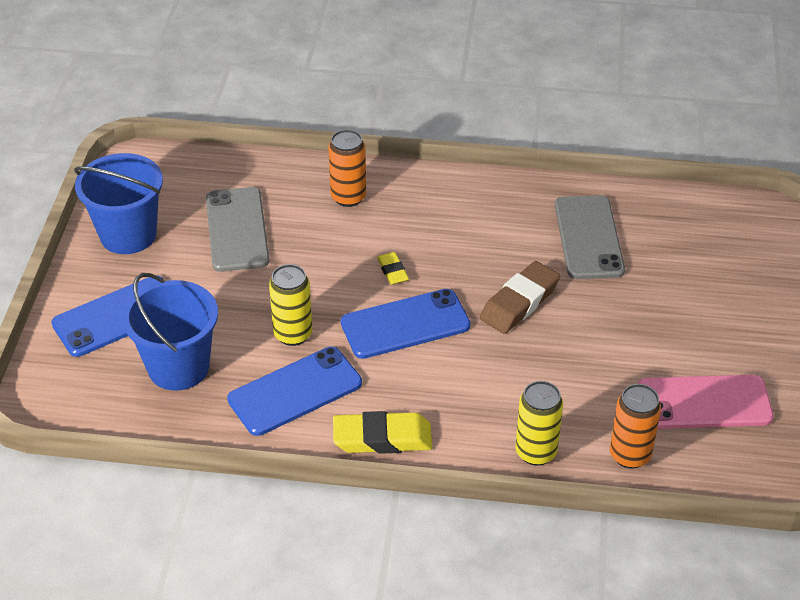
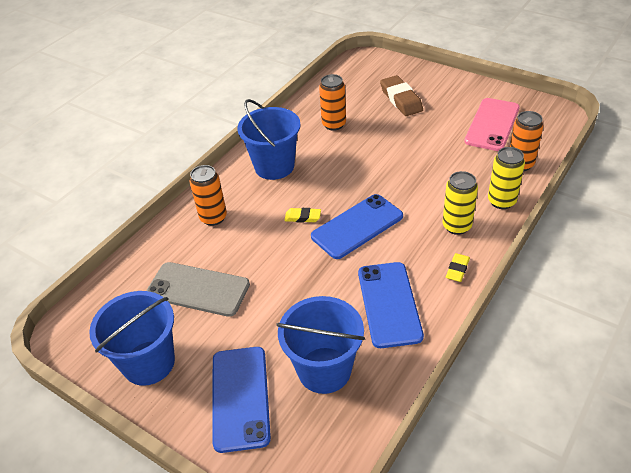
camera: 60 degrees left, 0 degrees up
(293, 334) = (330, 288): yellow can -> yellow can (456, 226)
(382, 438) = (457, 269): yellow eraser -> yellow eraser, size x0.54
(405, 324) = (357, 226): blue phone -> blue phone turned 45 degrees clockwise
(468, 213) = (274, 166): none -> blue bucket
(519, 302) = (370, 169): brown eraser -> brown eraser (401, 99)
(588, 237) = (334, 124): grey phone -> orange can

